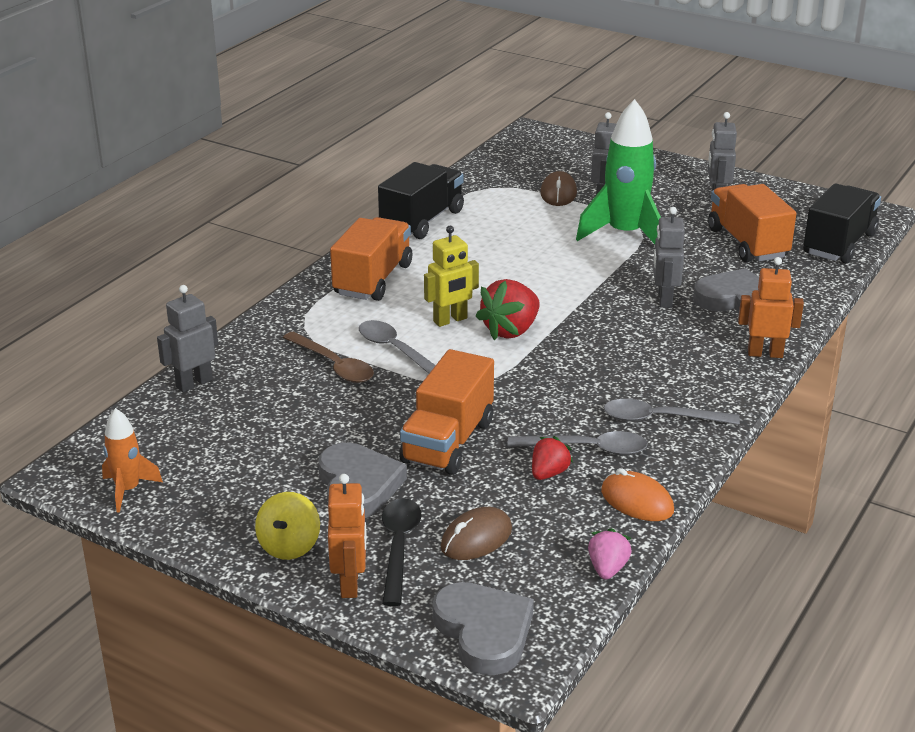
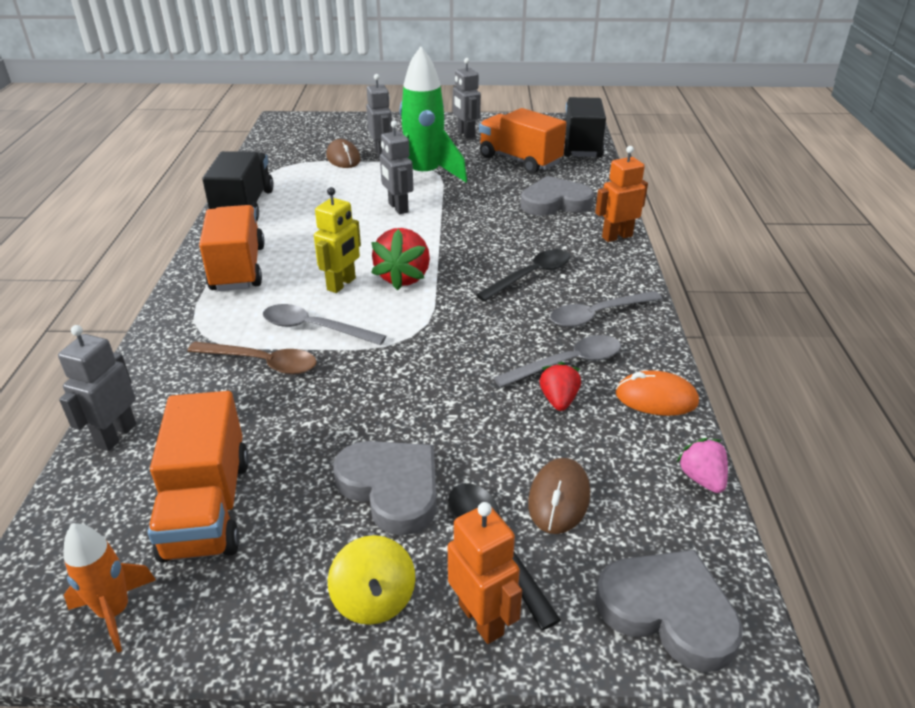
camera: 30 degrees left, 5 degrees up
(448, 442) = (440, 403): orange truck -> orange truck (207, 507)
(633, 365) = (531, 276): none -> black spoon
(664, 299) = (502, 217): grey robot -> grey robot (398, 208)

